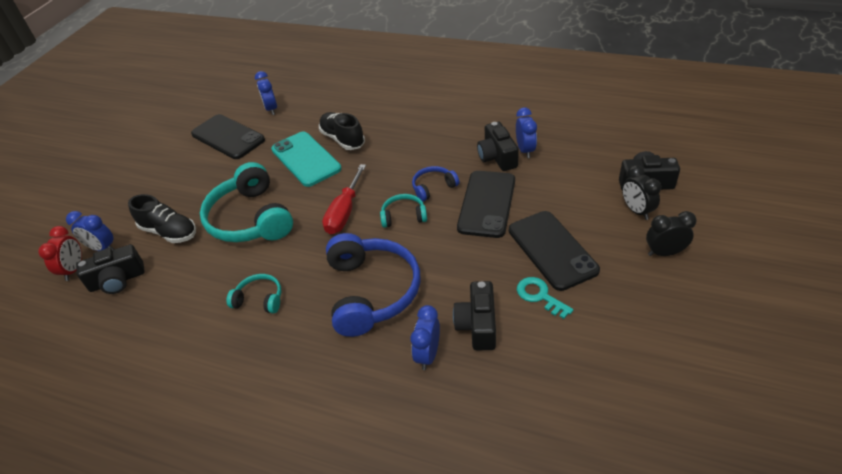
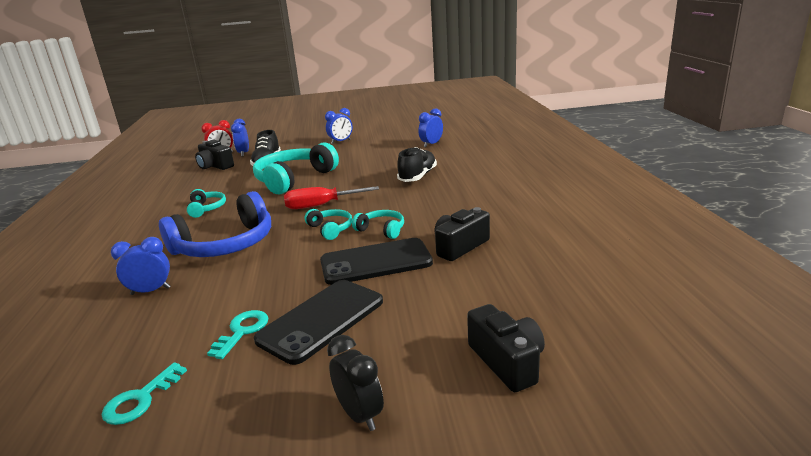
camera: 60 degrees right, 20 degrees down
(228, 137) = (383, 144): black phone -> none
(306, 159) = (379, 173): turquoise phone -> none
(433, 187) = (381, 230): blue headphones -> turquoise headphones
(477, 325) = (191, 306): black camera -> none
(525, 150) = (488, 258): blue clock -> blue clock (341, 142)
(598, 362) = (140, 399): none -> turquoise key
(636, 211) = (436, 368): black clock -> none

